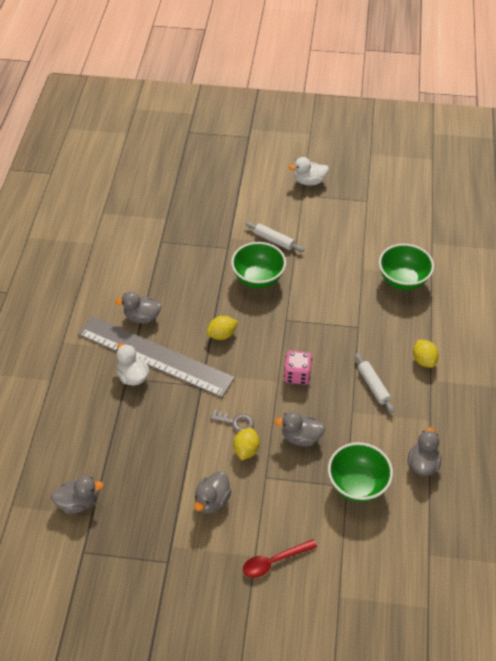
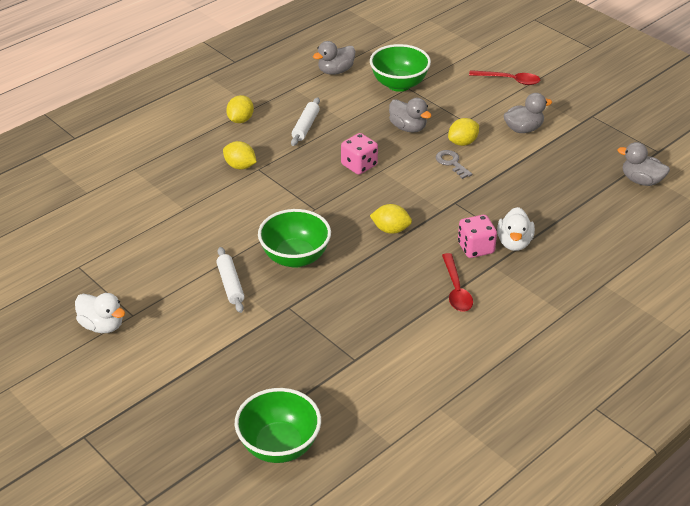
camera: 140 degrees left, 10 degrees down
(142, 317) = (456, 289): grey duck -> red spoon
(155, 356) = (475, 248): grey ruler -> pink dice
(371, 321) = (240, 166): none -> yellow lemon
(403, 280) = (164, 179): green bowl -> green bowl (279, 446)

